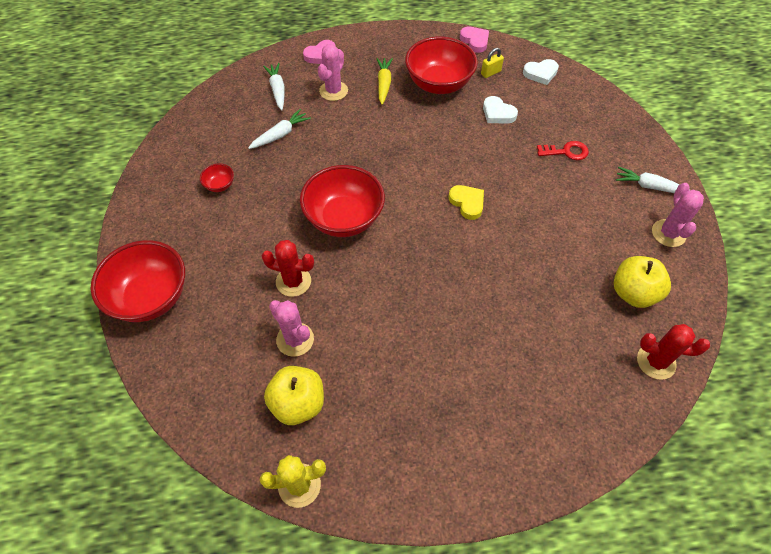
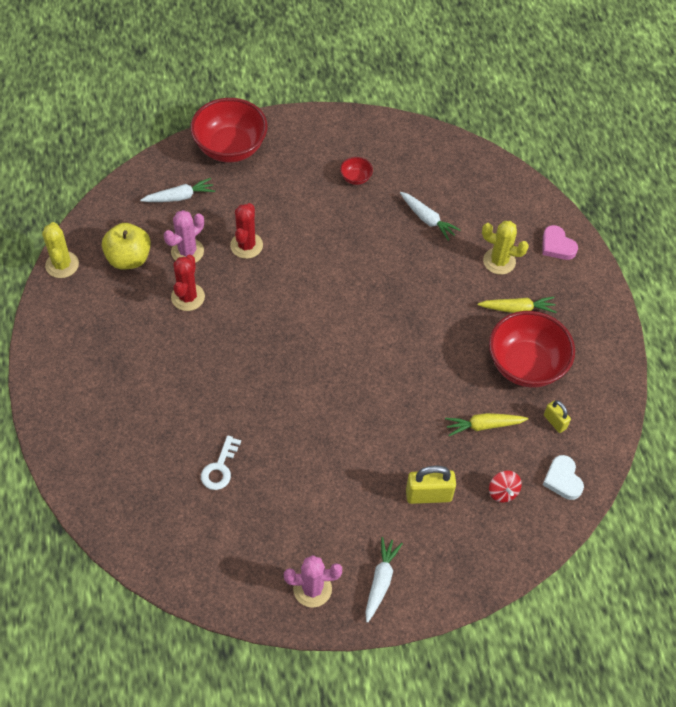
camera: 85 degrees right, 0 degrees up
(277, 90) = (493, 210): white carrot -> white carrot (179, 197)
(333, 91) = (499, 261): pink cactus -> yellow cactus
(344, 218) = (320, 280): red bowl -> none
(467, 203) = (345, 389): yellow heart -> none
(475, 41) = (613, 407): pink heart -> none
(498, 113) = (484, 426): white heart -> yellow carrot
(556, 107) = (503, 492): none -> red spinning top
(562, 305) = (220, 468): none -> white key
(566, 152) = (428, 495): red key -> yellow padlock
(633, 293) = (234, 537): yellow apple -> none
(656, 362) = (155, 545): red cactus -> red cactus (188, 297)

